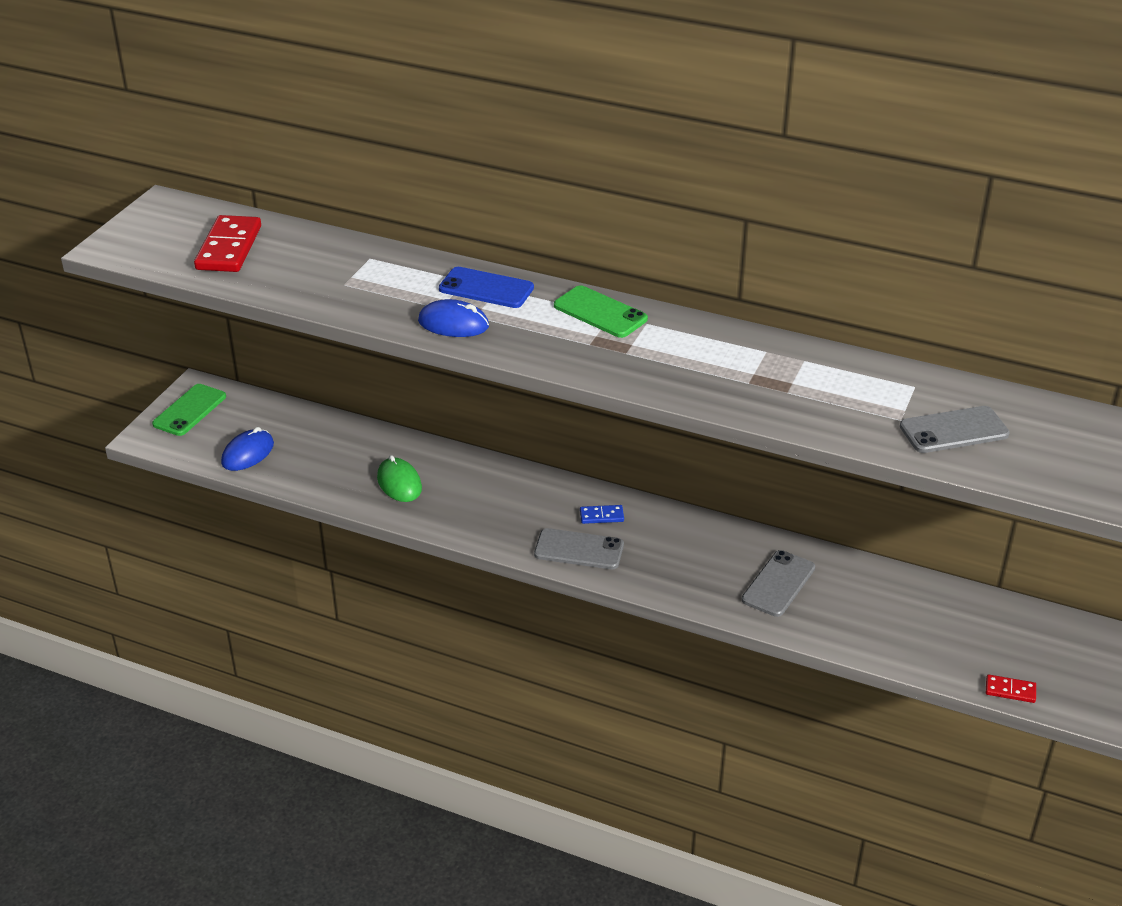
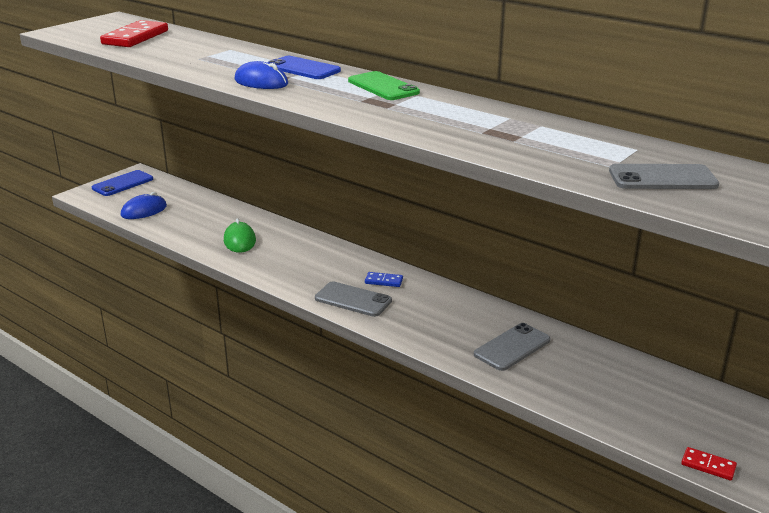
camera: 15 degrees right, 10 degrees down
(189, 410) = (123, 183): green phone -> blue phone

